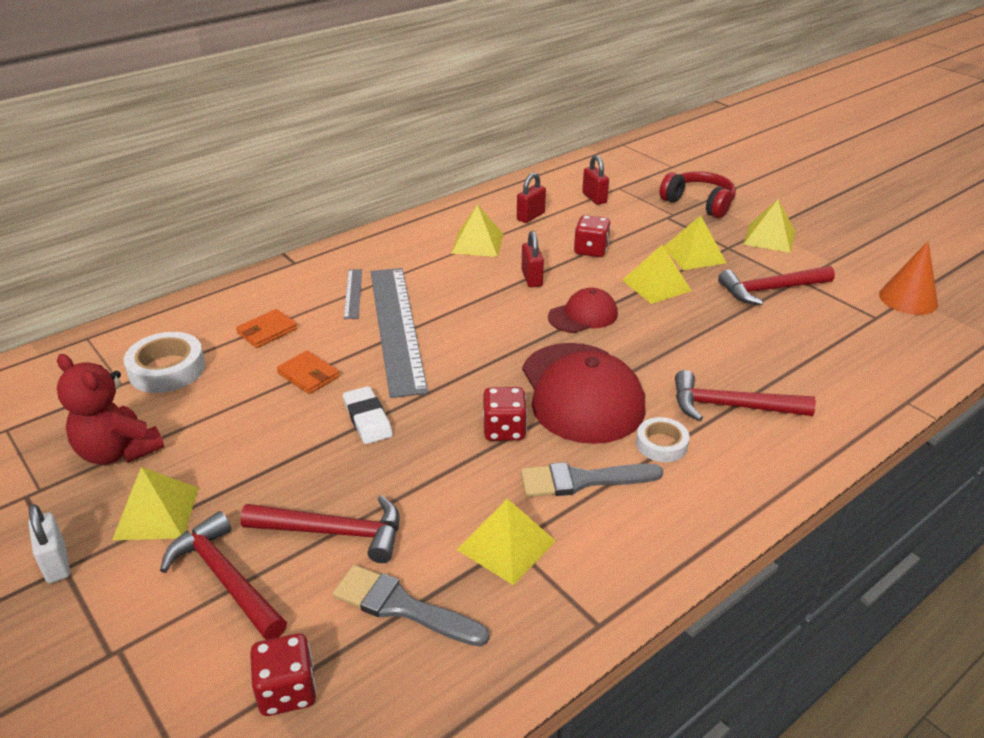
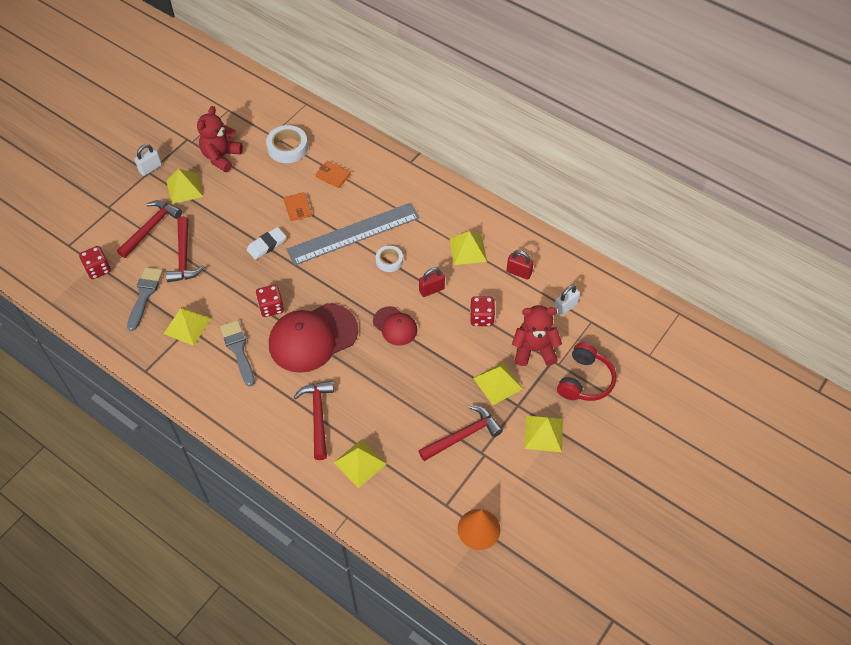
camera: 75 degrees right, 20 degrees up
(308, 375) = (298, 208): orange wallet -> orange wallet turned 45 degrees counterclockwise
(353, 293) = (384, 202): grey ruler -> none
(594, 198) = (565, 307): red padlock -> white padlock
(649, 225) = (534, 349): none -> red teddy bear
(656, 285) = (446, 363): yellow pyramid -> yellow pyramid (360, 463)
(661, 444) = (275, 383): white tape -> white tape (389, 261)
(771, 290) = (462, 435): red hammer -> red hammer turned 90 degrees clockwise

